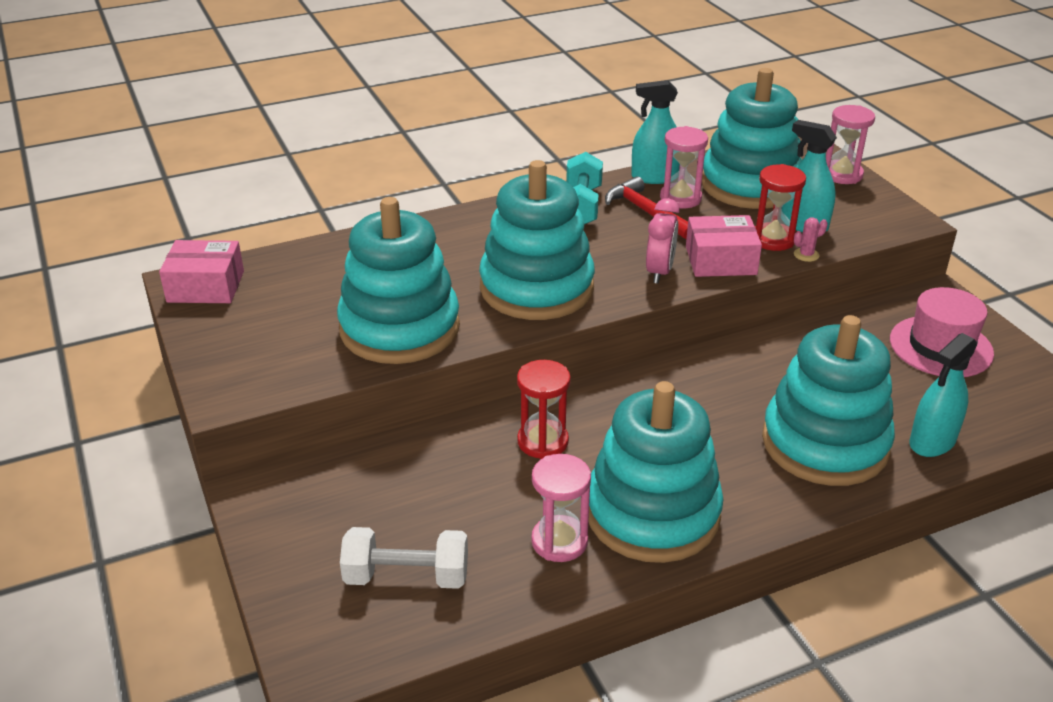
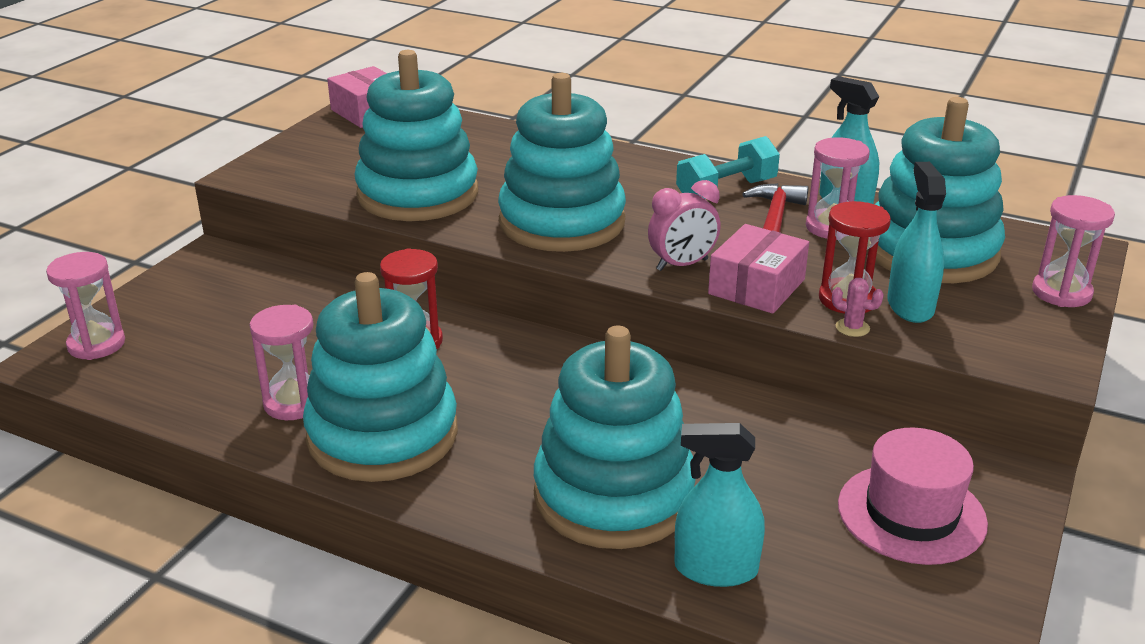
camera: 50 degrees right, 5 degrees down
(324, 625) = (96, 344): none -> pink hourglass
(406, 576) = (181, 353): white dumbbell -> none
(720, 260) = (756, 287): pink box -> pink box turned 75 degrees clockwise

